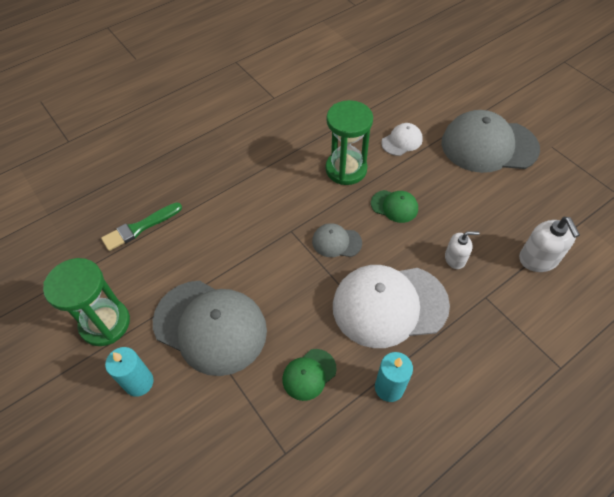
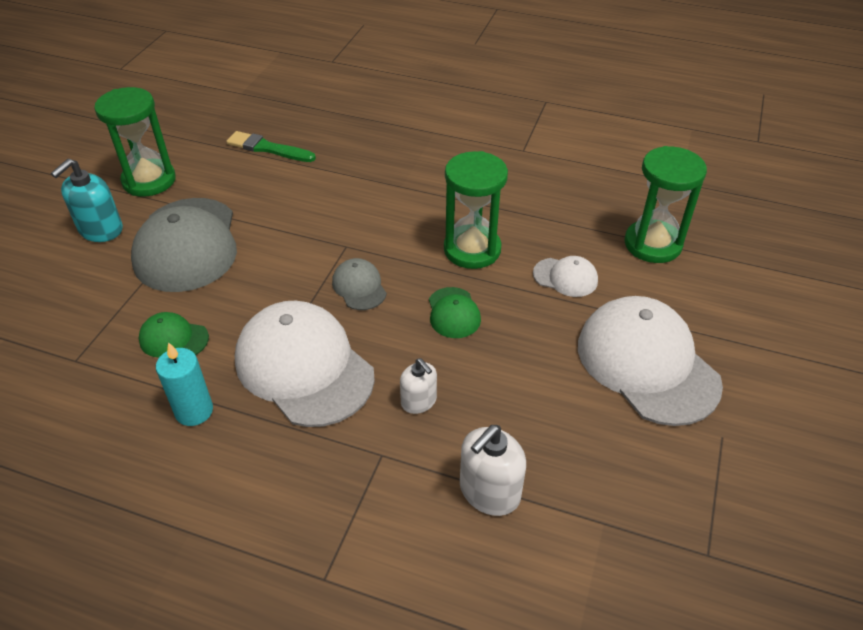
camera: 55 degrees right, 10 degrees down
(139, 382) = (100, 229): turquoise candle -> turquoise soap dispenser
(403, 92) = (652, 244): none -> green hourglass
(488, 145) = (647, 363): grey cap -> white cap

